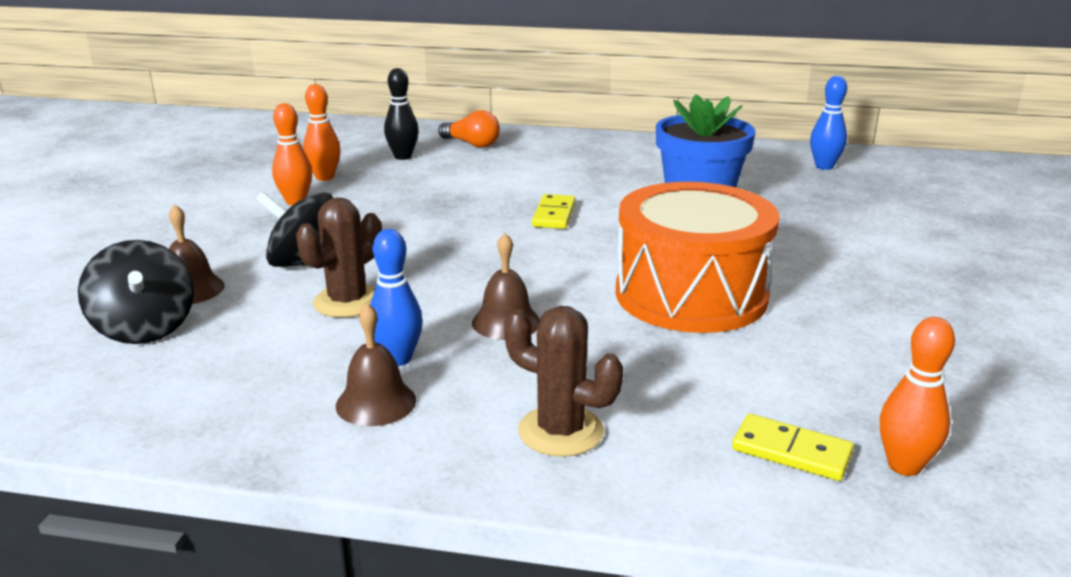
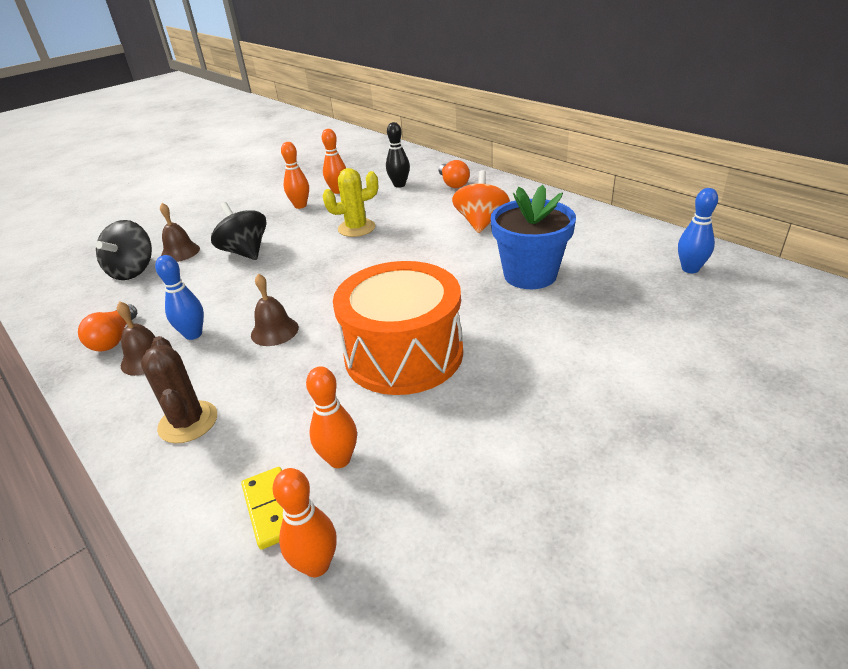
camera: 40 degrees right, 10 degrees up
(277, 402) = (114, 339): none -> orange light bulb
(347, 302) = (227, 285): brown cactus -> none
(425, 207) = (356, 228): none -> yellow cactus
(554, 215) = (418, 256): yellow domino -> none
(570, 172) = (480, 222): none -> orange spinning top
(782, 391) = (339, 459): none -> orange bowling pin

